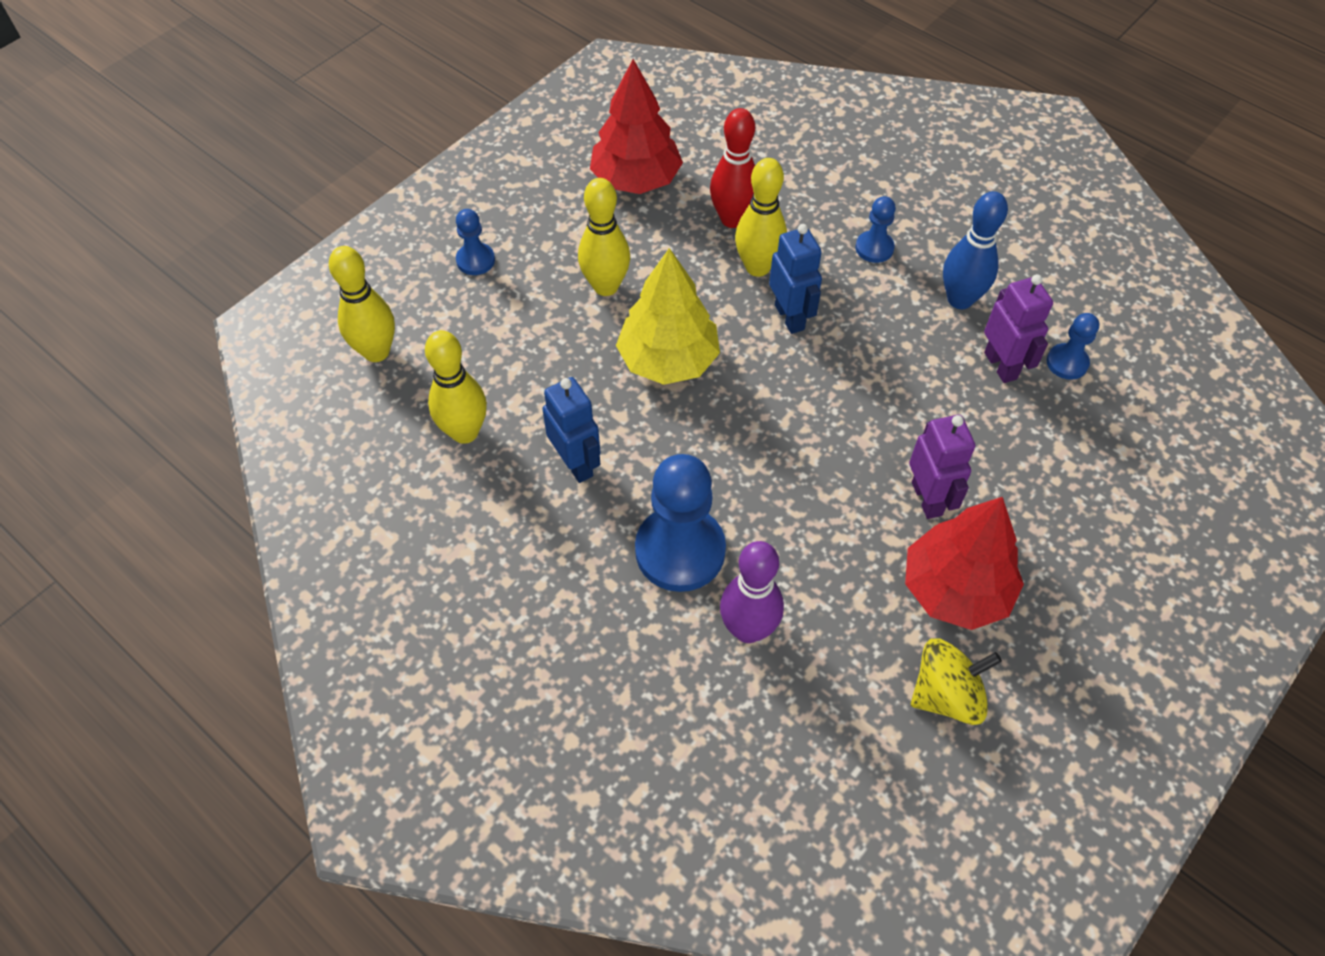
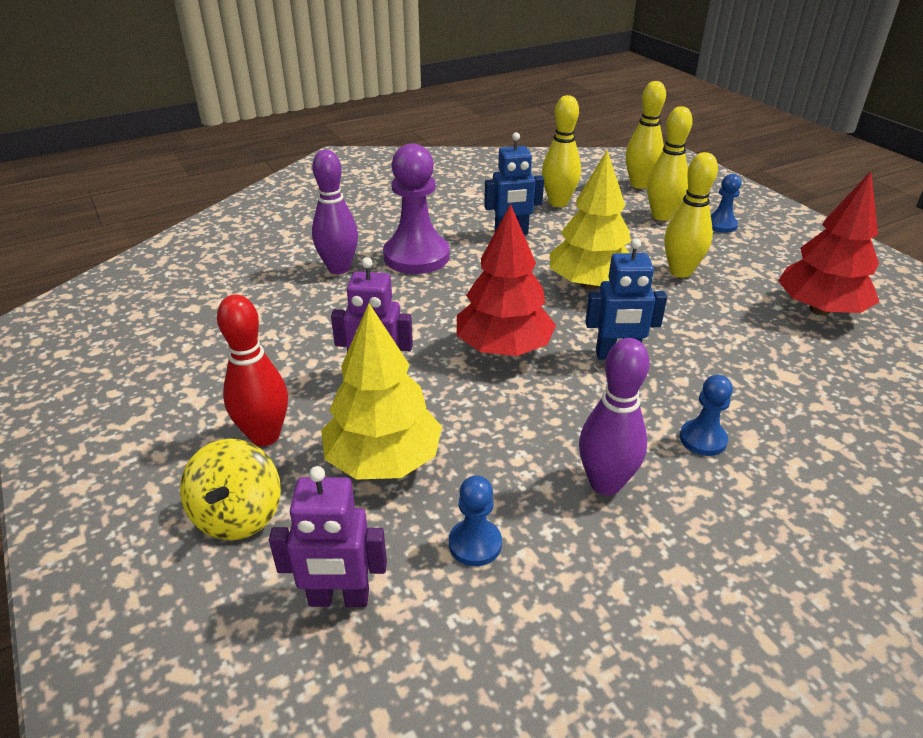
camera: 110 degrees right, 20 degrees down
(680, 551) = (416, 256): blue pawn -> purple pawn
(732, 219) = (759, 353): red bowling pin -> red bowling pin (265, 436)
(757, 267) = (688, 352): yellow bowling pin -> yellow bowling pin (661, 216)
(946, 694) = (217, 334): yellow spinning top -> yellow spinning top (238, 515)
(955, 589) = (287, 364): red tree -> red tree (504, 348)
(960, 299) = (605, 483): blue bowling pin -> purple bowling pin
(1001, 365) = (497, 482): purple robot -> purple robot (339, 598)
(1027, 450) = (383, 460): none -> yellow tree

